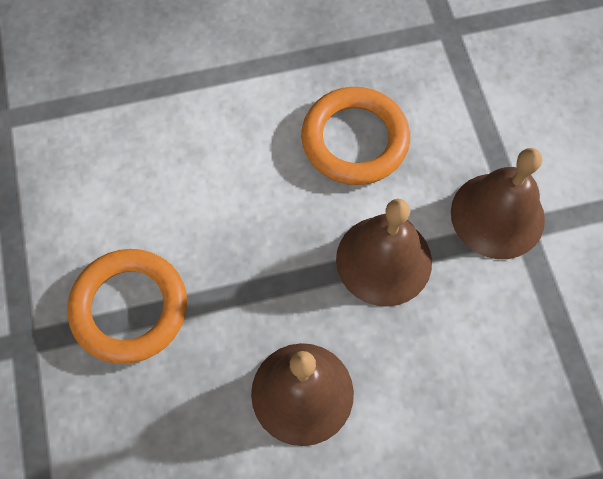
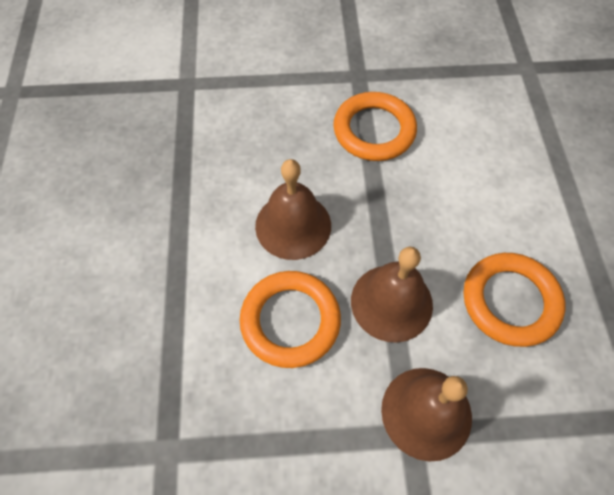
camera: 100 degrees right, 5 degrees down
(434, 372) = (290, 321): none -> orange ring

